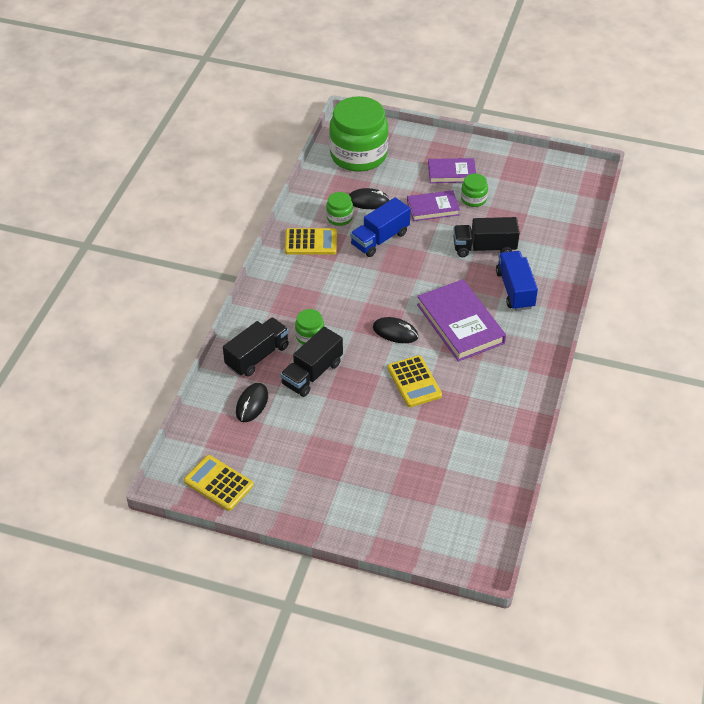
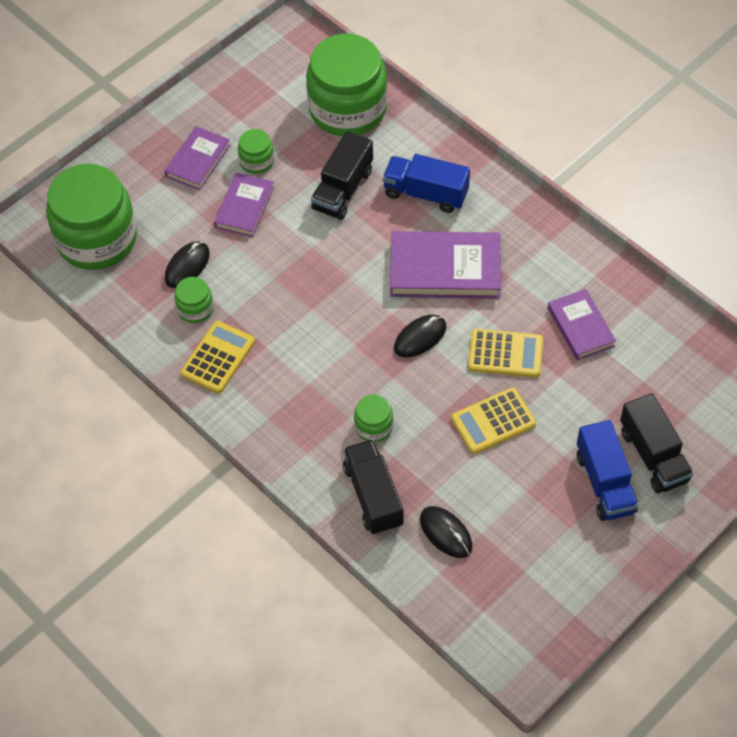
camera: 60 degrees left, 10 degrees up
(219, 483) = (547, 617): yellow calculator -> yellow calculator (493, 421)
(312, 373) = (434, 450): black truck -> black truck (653, 456)
(380, 239) = (260, 284): blue truck -> blue truck (605, 483)
(467, 415) = (580, 327): none -> purple book
(552, 224) = (347, 109): none -> green jar

